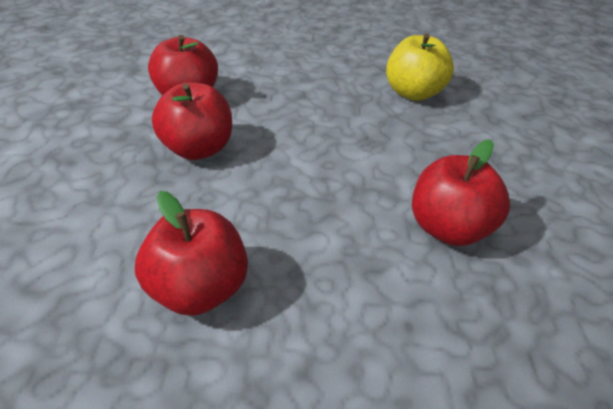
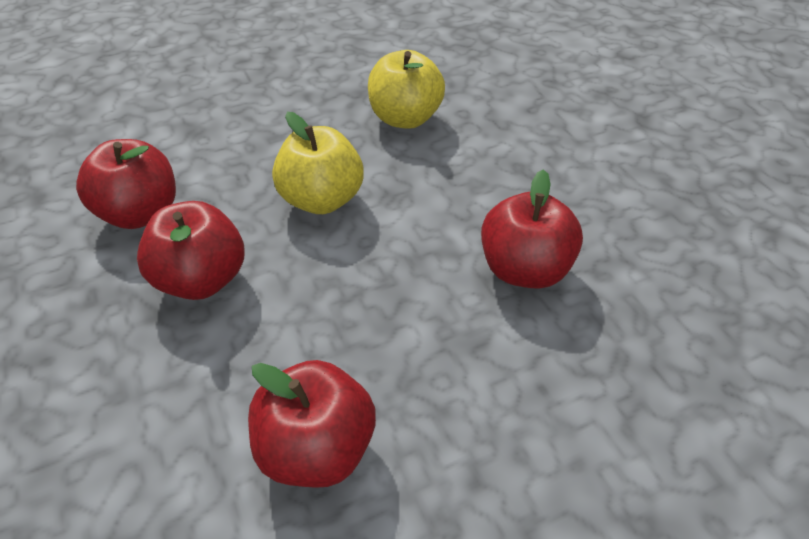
camera: 25 degrees left, 5 degrees up
(314, 127) = (322, 200): none -> yellow apple

